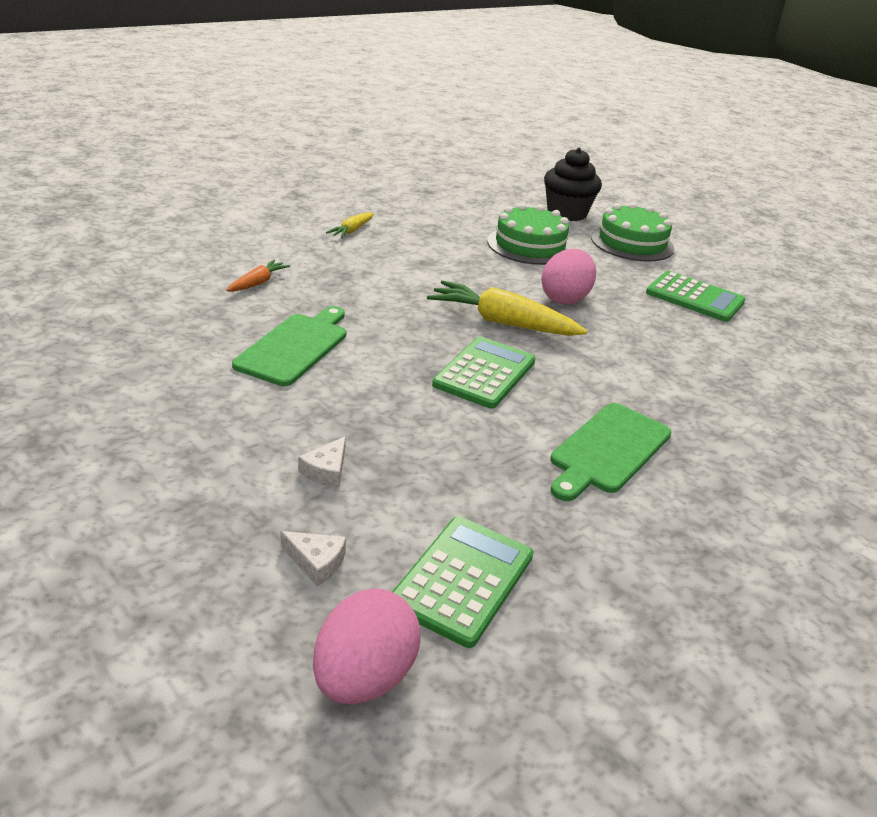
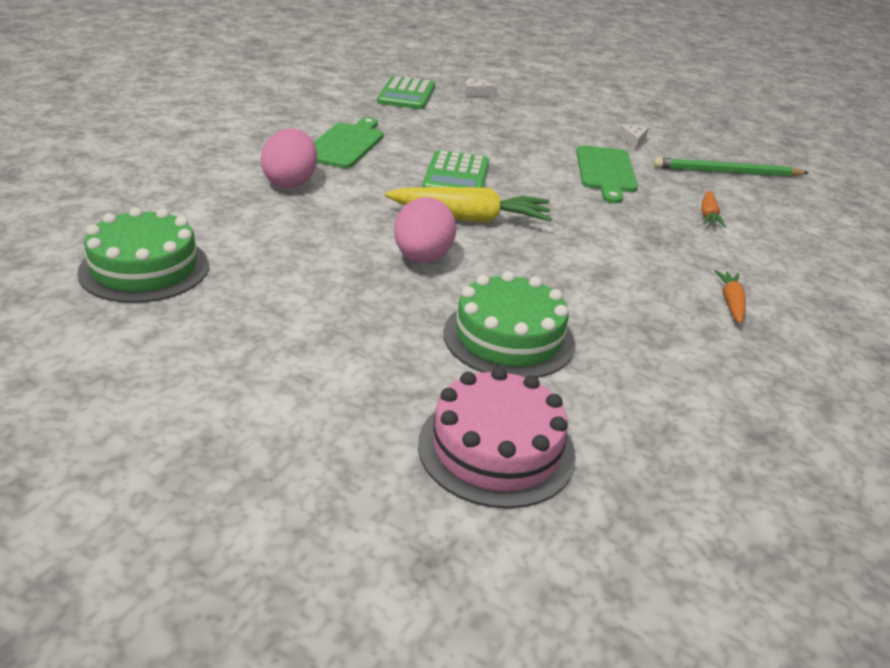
camera: 160 degrees right, 0 degrees up
(141, 320) = (726, 172): none -> green pencil
(326, 471) = (506, 118): white cheese -> white cheese (633, 141)
(351, 231) = (731, 302): yellow carrot -> orange carrot
(364, 677) = (428, 73): pink egg -> pink egg (290, 182)
(566, 213) = (496, 448): black cupcake -> pink cake
(632, 243) = (357, 391): green cake -> green cake (144, 268)
(694, 298) = (259, 295): green calculator -> none

